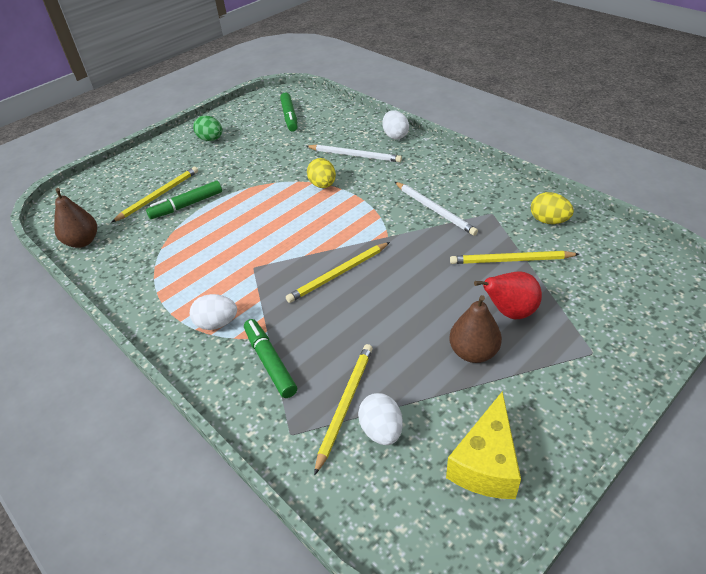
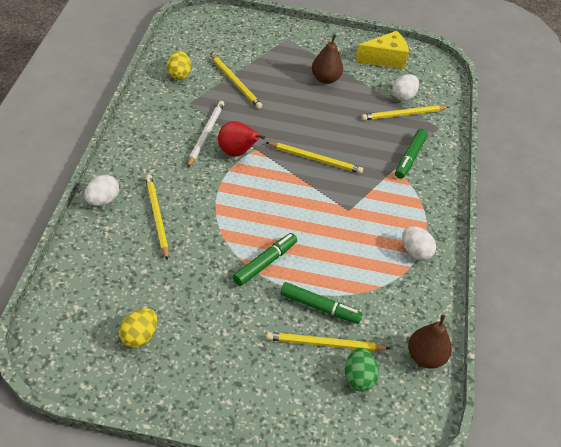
camera: 135 degrees left, 5 degrees up
(211, 139) = (200, 369): green egg -> green egg (358, 377)
(217, 323) = (410, 200): white egg -> white egg (415, 251)
(289, 117) = (107, 315): green marker -> green marker (265, 263)
(323, 185) = (219, 218): yellow egg -> yellow egg (139, 336)
(355, 155) = (157, 216): white pencil -> yellow pencil
(509, 312) = (282, 73): red pear -> red pear (237, 152)

